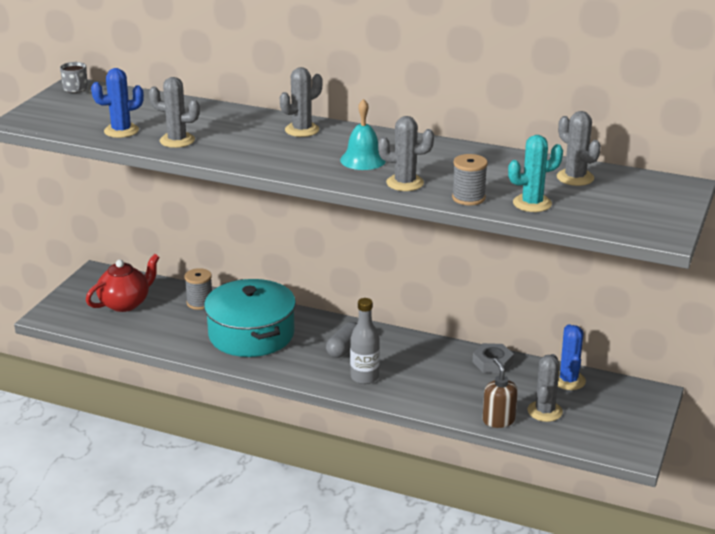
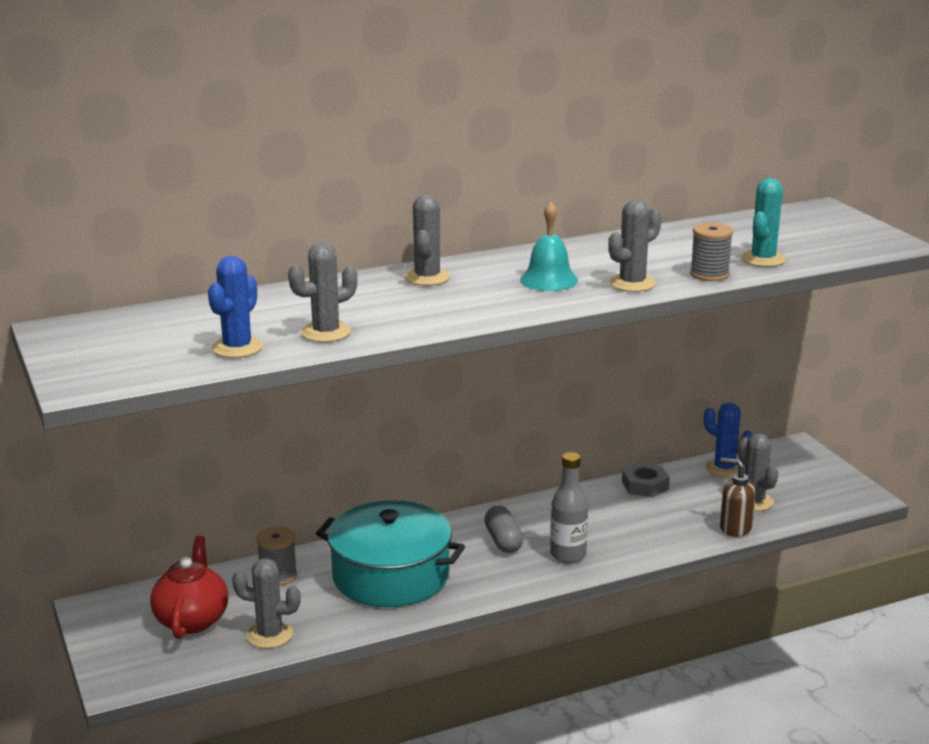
camera: 45 degrees left, 5 degrees down
(75, 89) = (63, 330): grey mug -> none
(575, 178) = (742, 230): grey cactus -> grey cactus (270, 635)

